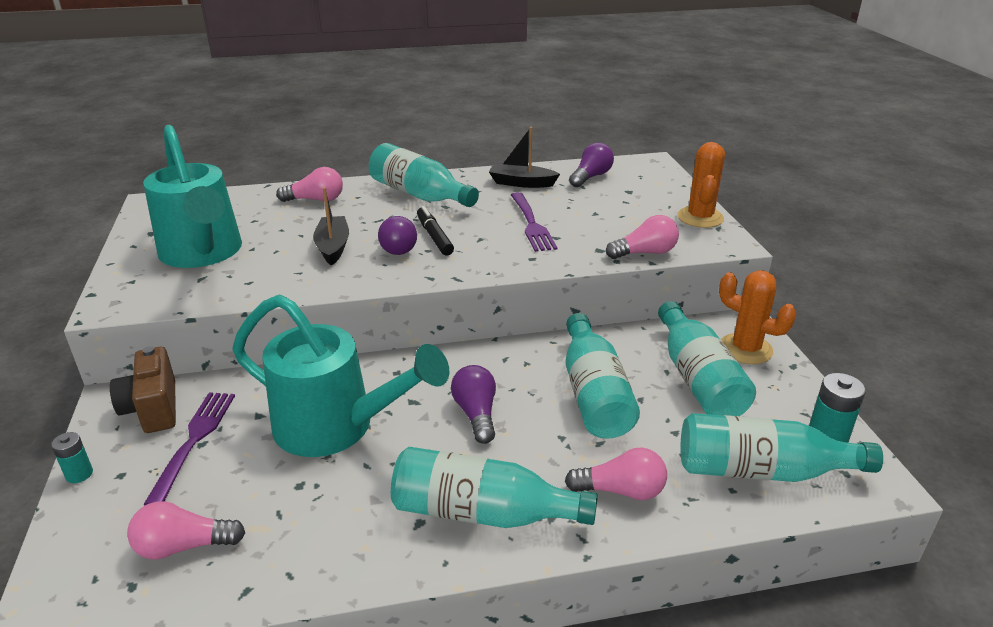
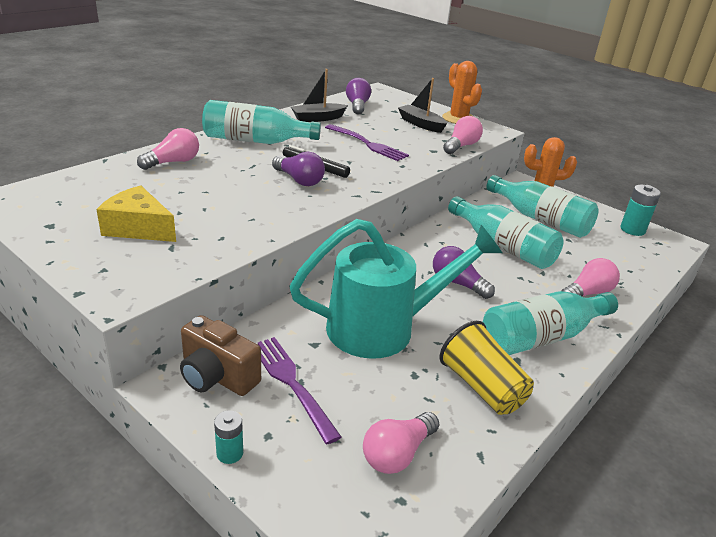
camera: 40 degrees left, 0 degrees up
(203, 253) = (138, 228): turquoise watering can -> yellow cheese
(333, 247) = (249, 193): black boat -> black boat (421, 124)
(341, 530) = (482, 387): none -> yellow cup
(762, 471) = (629, 256): turquoise bottle -> none

